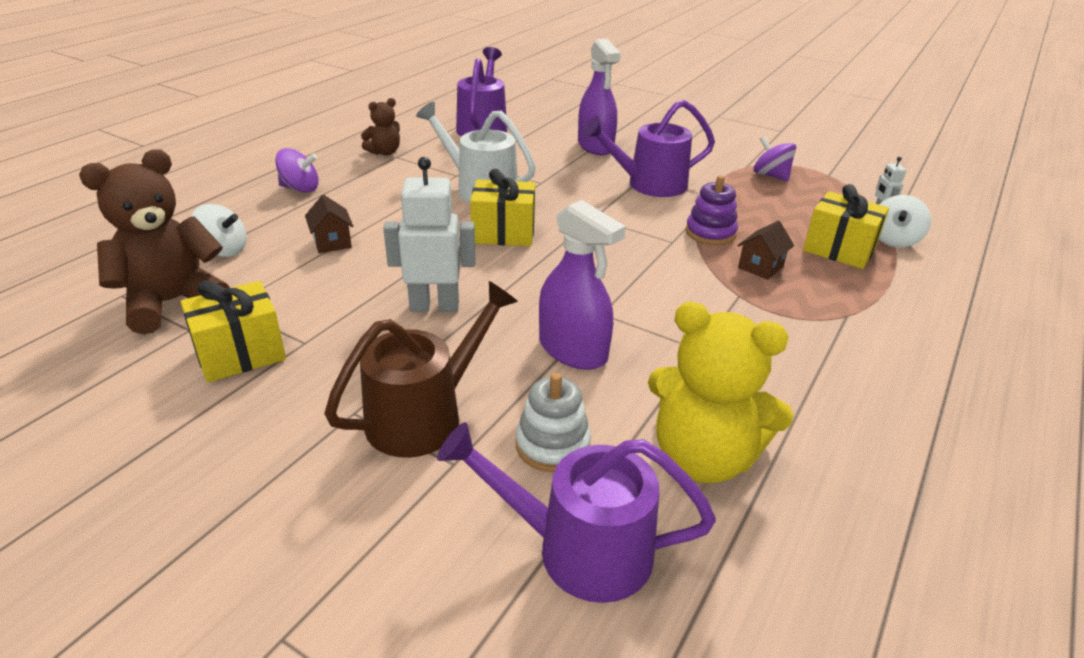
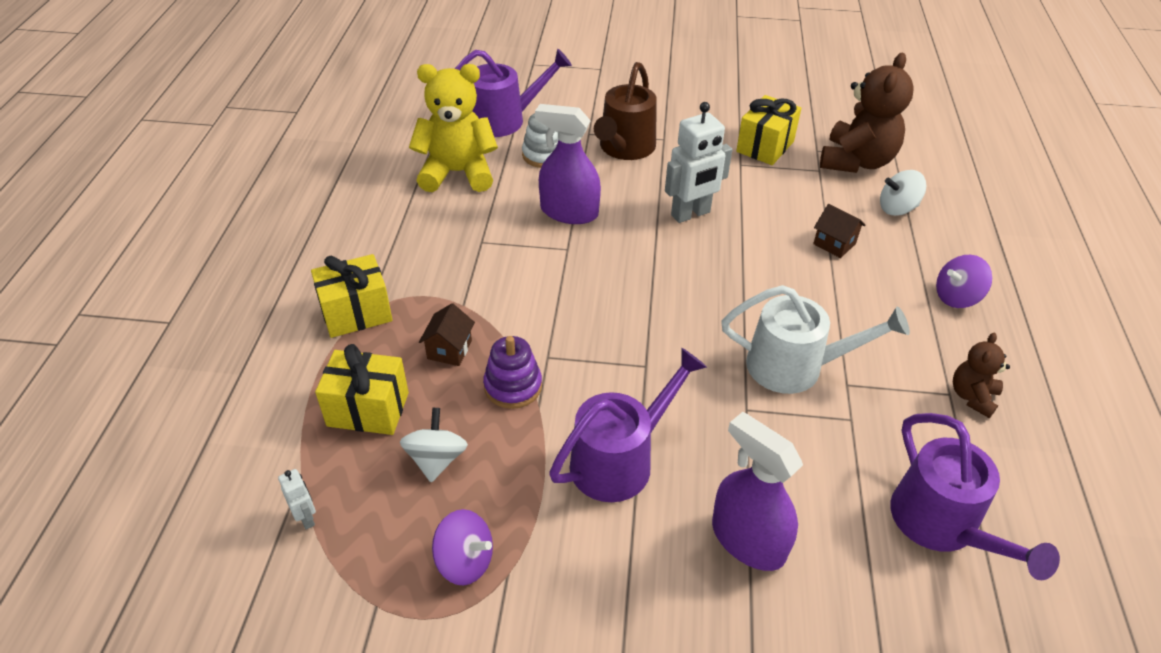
camera: 155 degrees right, 10 degrees up
(503, 233) = (711, 307): yellow gift -> yellow gift (356, 313)
(894, 240) = (299, 456): white spinning top -> white spinning top (436, 459)

